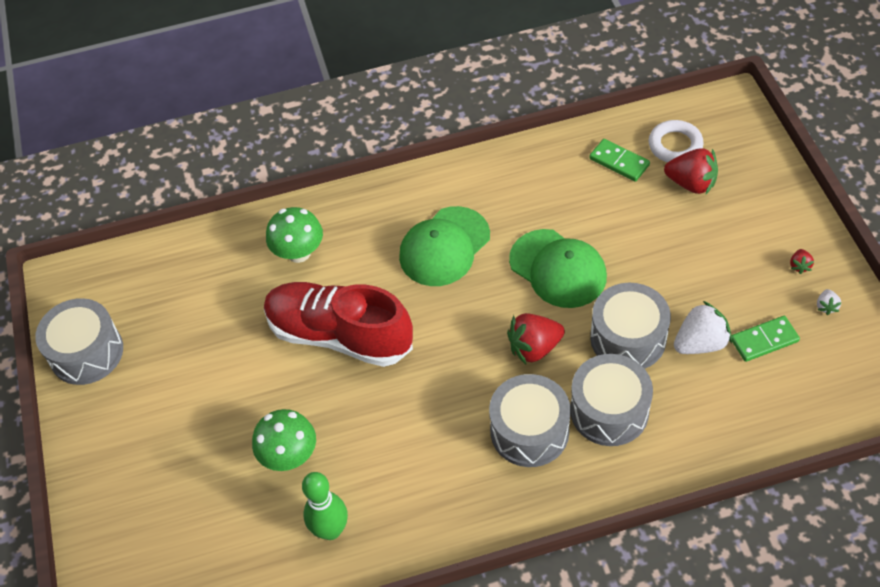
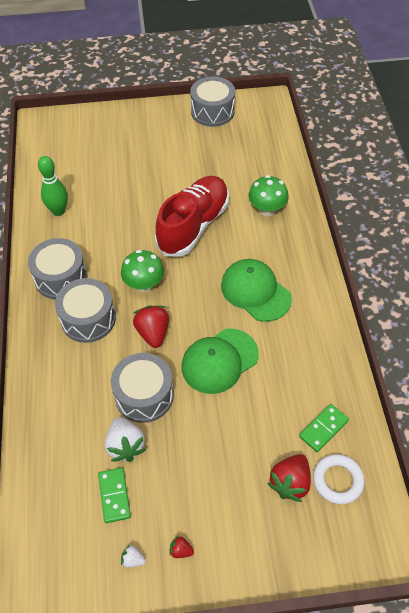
camera: 95 degrees right, 0 degrees up
(289, 456) = (113, 196): green mushroom -> green mushroom (144, 284)
(609, 411) = (88, 370): grey drum -> grey drum (61, 278)

